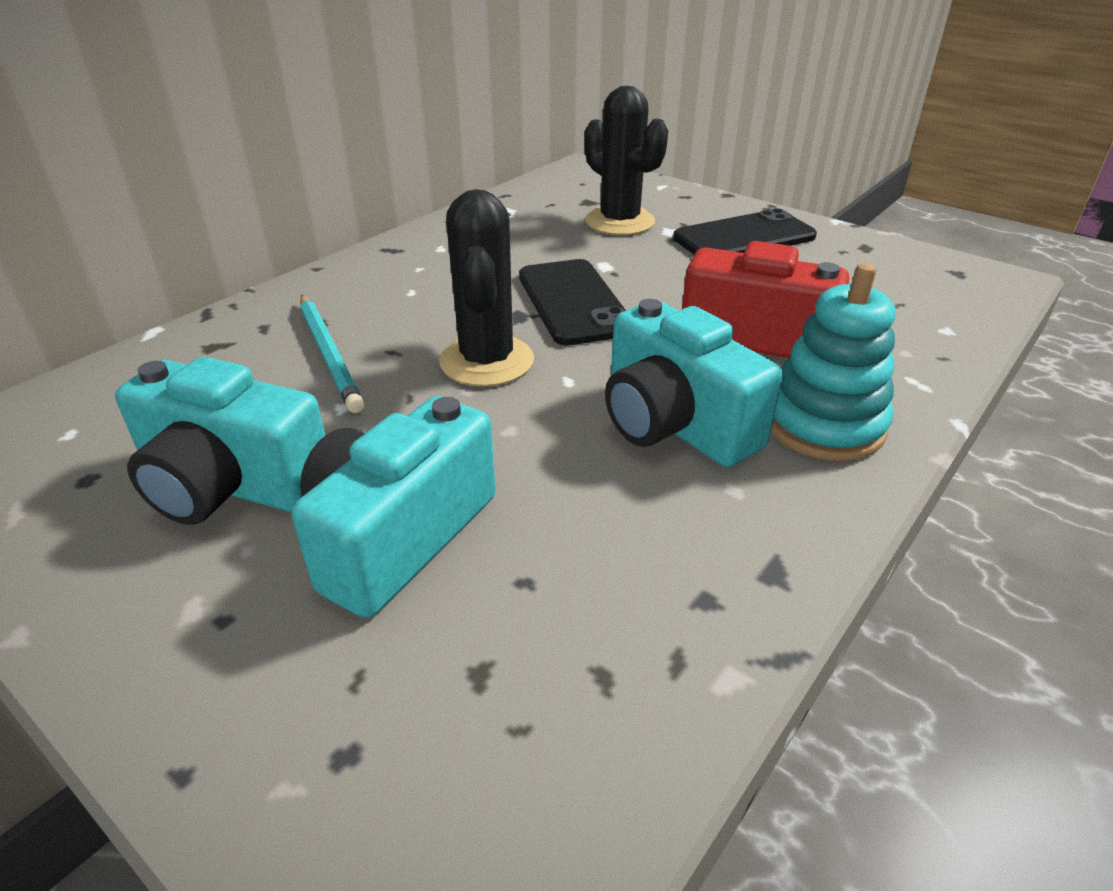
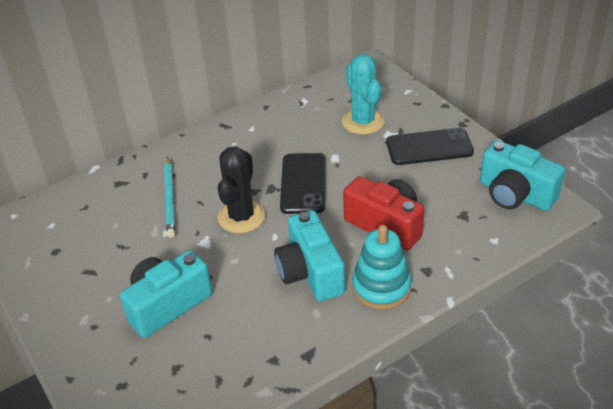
camera: 20 degrees right, 5 degrees up
(231, 485) = (109, 266): turquoise camera -> turquoise camera (515, 194)
(619, 222) = (363, 121): black cactus -> turquoise cactus

